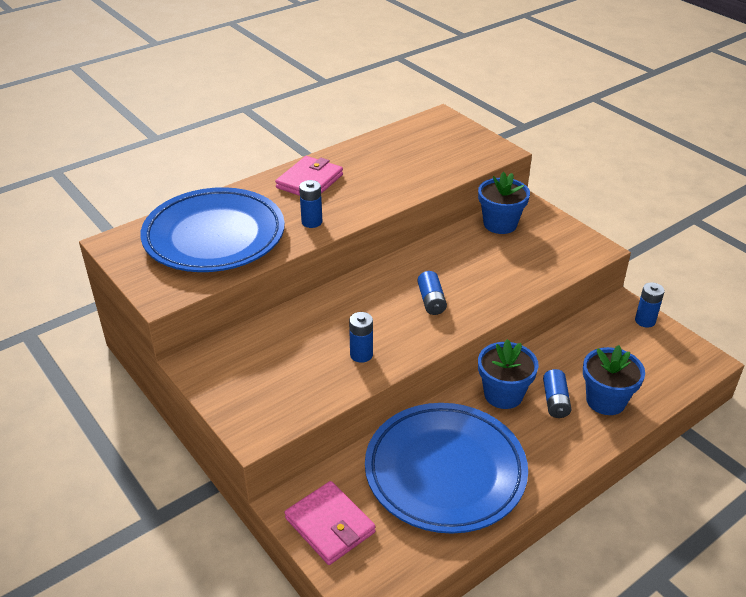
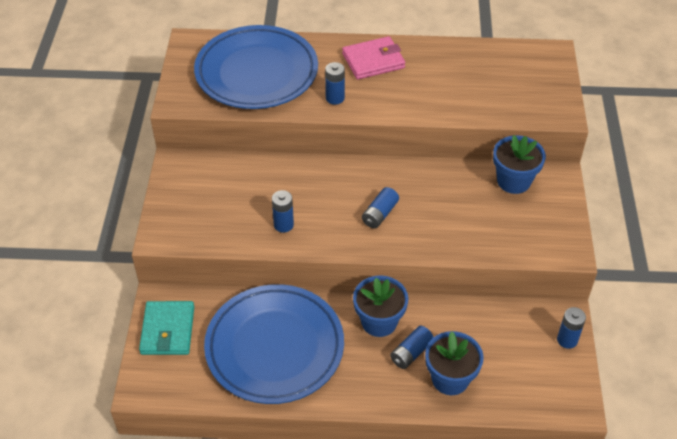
camera: 40 degrees right, 10 degrees up
(330, 525) = (168, 330): pink wallet -> turquoise wallet

